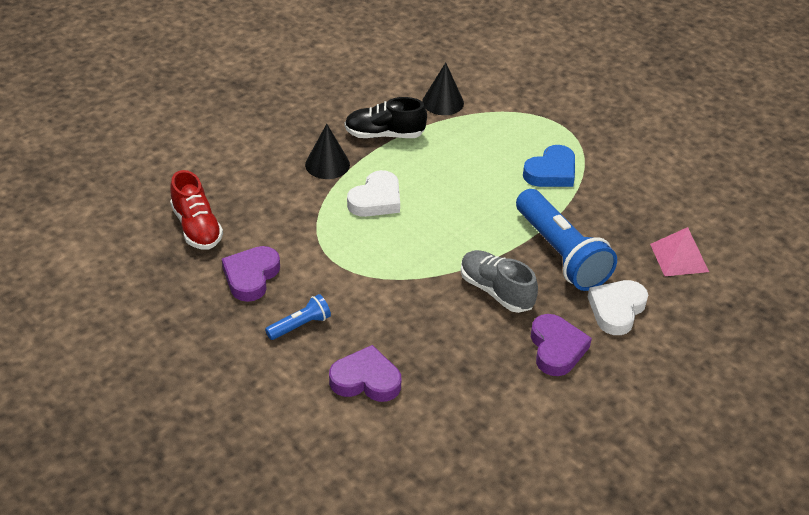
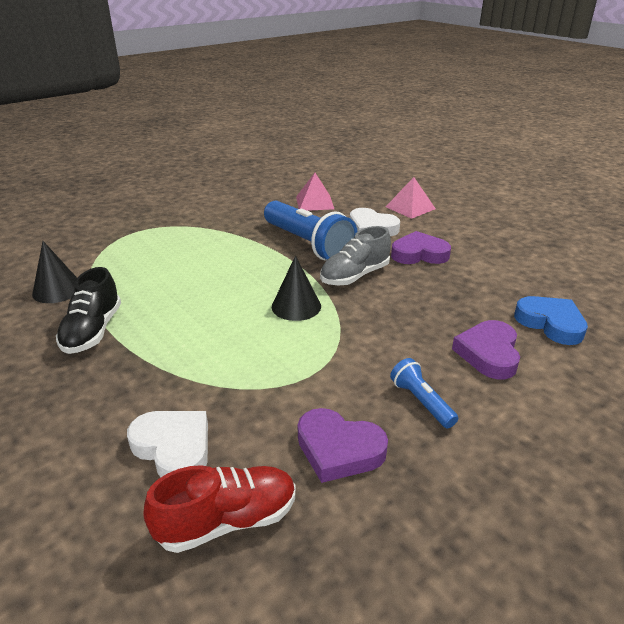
camera: 85 degrees left, 10 degrees down
(327, 164) = (129, 378): black cone -> black cone (296, 306)
(376, 199) = (210, 340): white heart -> white heart (173, 448)
(551, 172) = (200, 241): blue heart -> blue heart (550, 323)
(560, 254) = (307, 244): blue flashlight -> blue flashlight turned 75 degrees clockwise
(692, 352) = (410, 207): none -> pink pyramid

